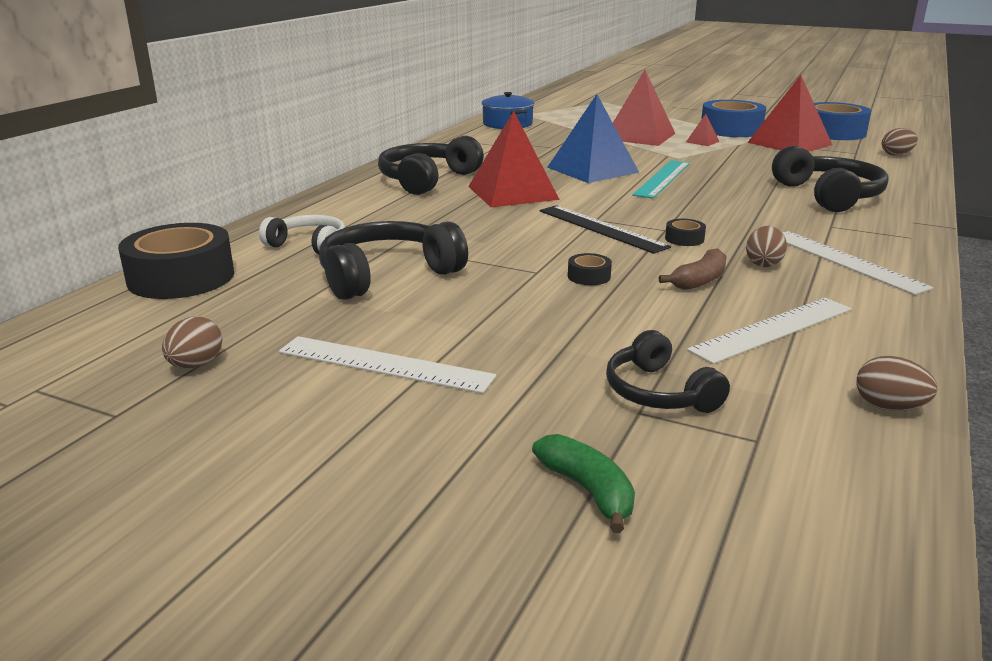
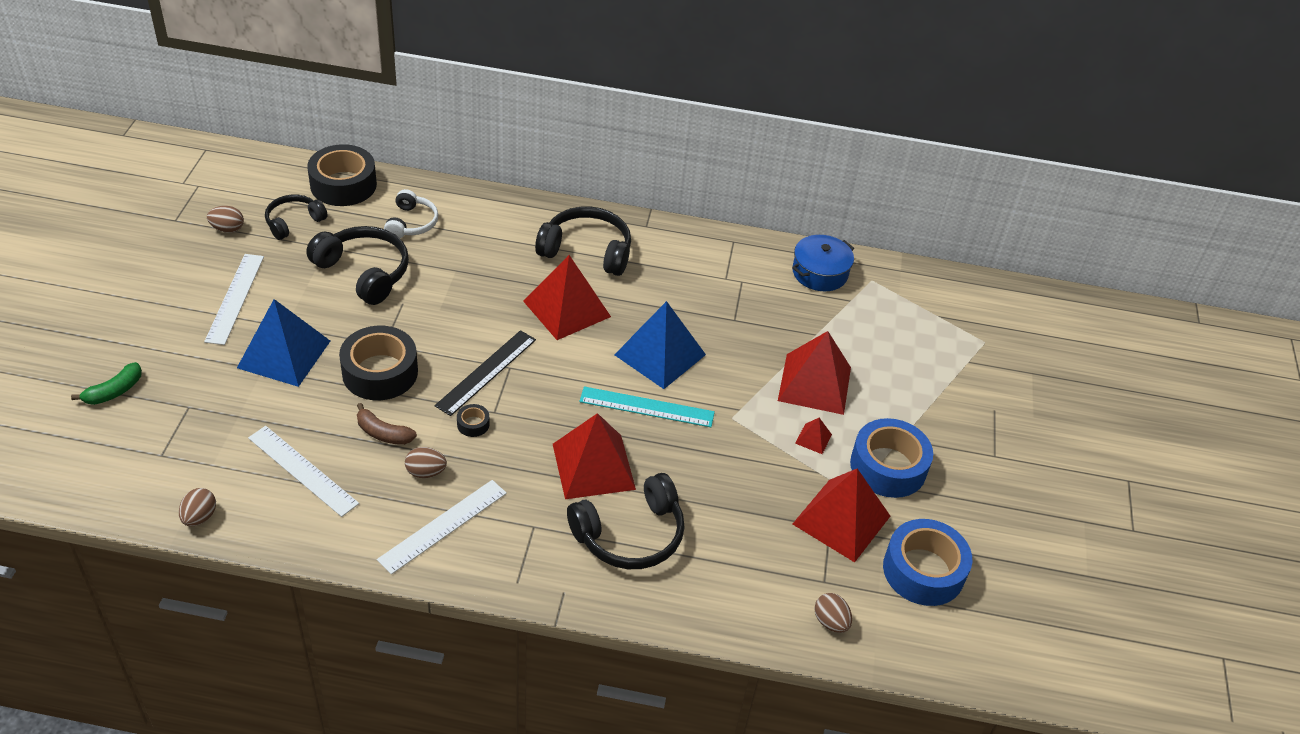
camera: 70 degrees right, 20 degrees up
(534, 332) = (284, 354): none -> blue pyramid
(589, 276) = (380, 372): black tape -> black tape, size x2.38
(659, 392) = (210, 414): black headphones -> black headphones (294, 222)
(743, 200) = (593, 466): none -> red pyramid

